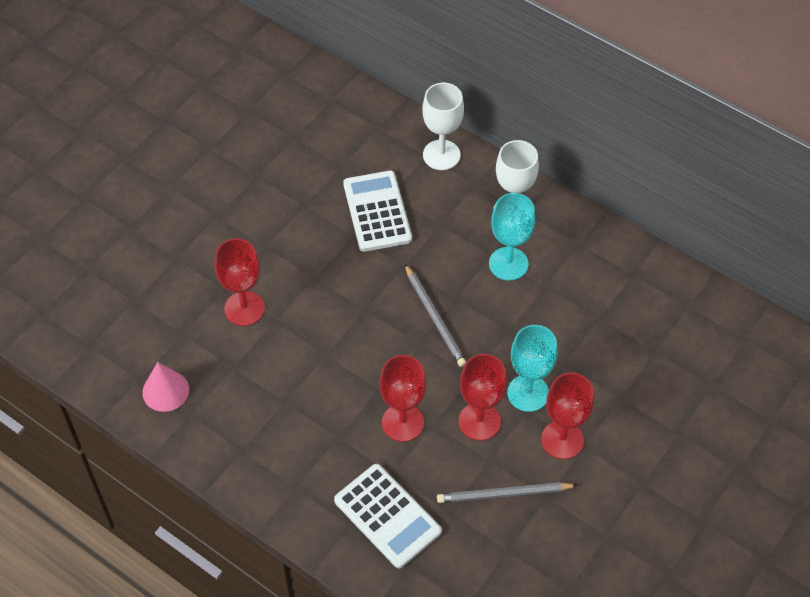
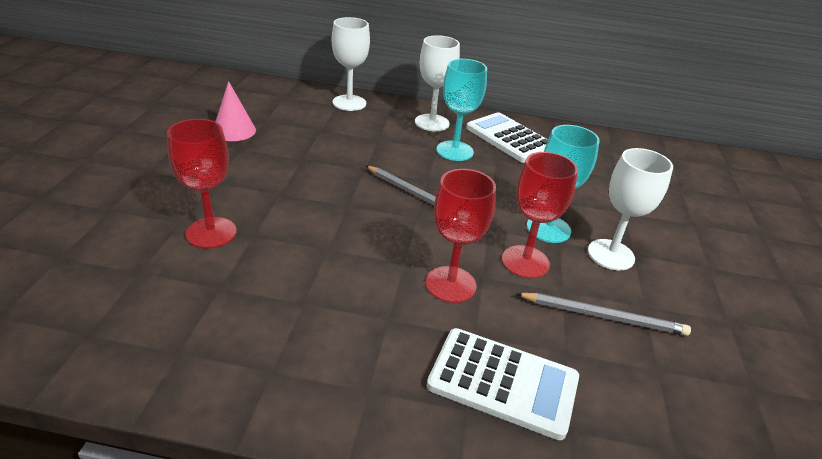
camera: 30 degrees left, 20 degrees down
(165, 391) = (132, 336): pink cone -> pink cone (234, 130)
(377, 212) = (315, 141): white calculator -> white calculator (509, 138)
(503, 494) = (603, 316): grey pencil -> grey pencil turned 135 degrees counterclockwise
(562, 440) = (611, 255): red goblet -> white goblet

